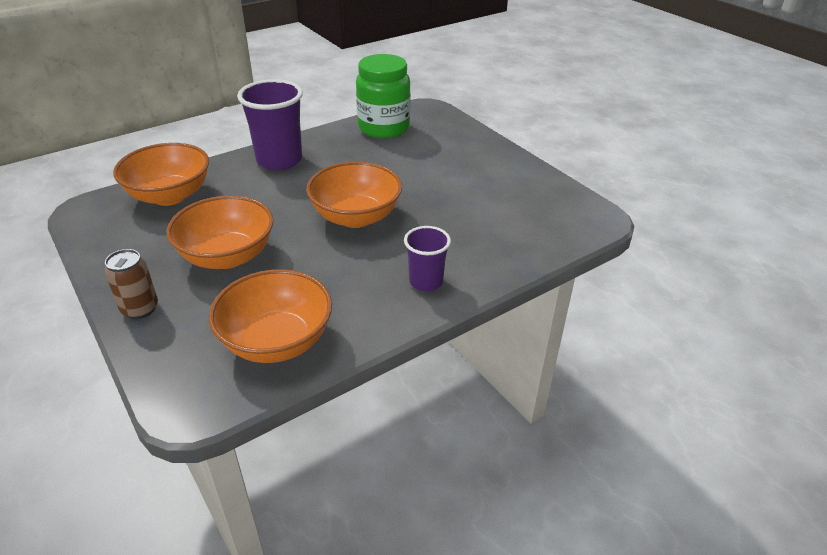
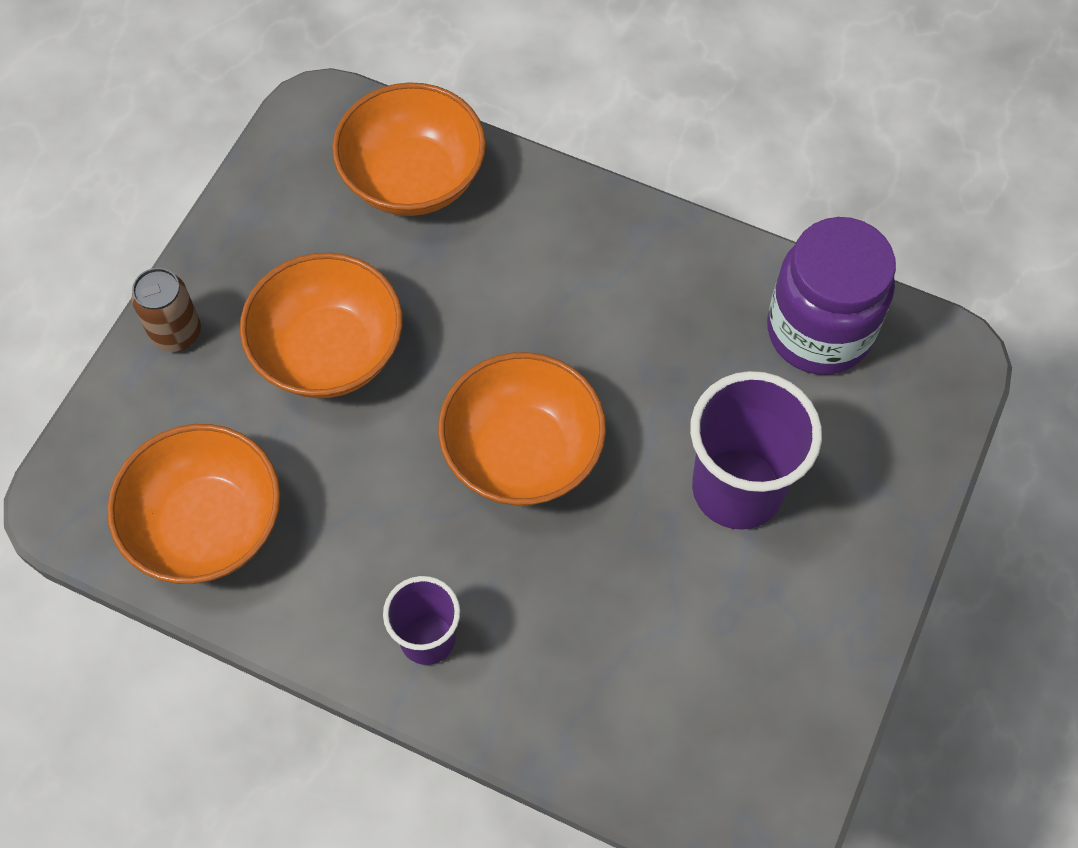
camera: 60 degrees right, 25 degrees up
(279, 160) = (601, 247): purple cup -> purple cup (737, 489)
(384, 128) = (819, 331): green jar -> purple jar

